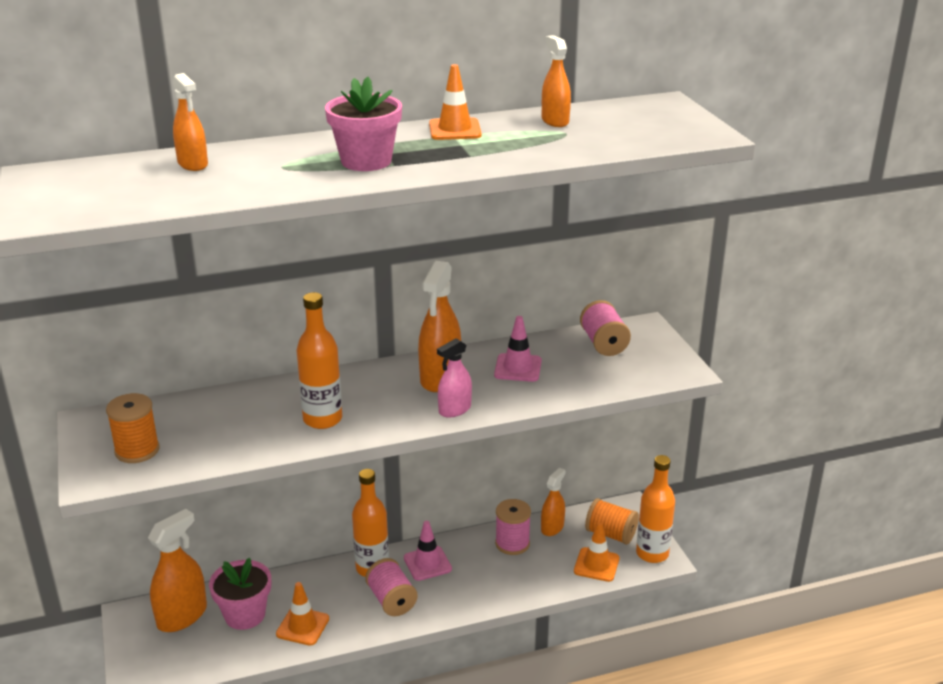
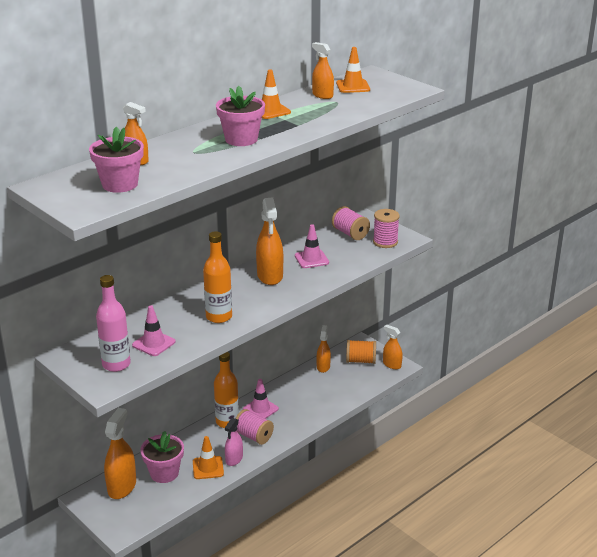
camera: 25 degrees left, 0 degrees up
(131, 191) = (120, 184): none -> pink flower pot
(137, 450) = (116, 364): orange spool -> pink bottle
(208, 434) = (153, 343): none -> pink traffic cone
(455, 409) = (294, 291): pink spray bottle -> pink spray bottle (234, 459)
(512, 543) = (305, 383): pink spool -> pink spool (385, 242)
(596, 565) = (364, 380): orange traffic cone -> orange traffic cone (353, 86)
(652, 553) = (392, 365): orange bottle -> orange spray bottle

